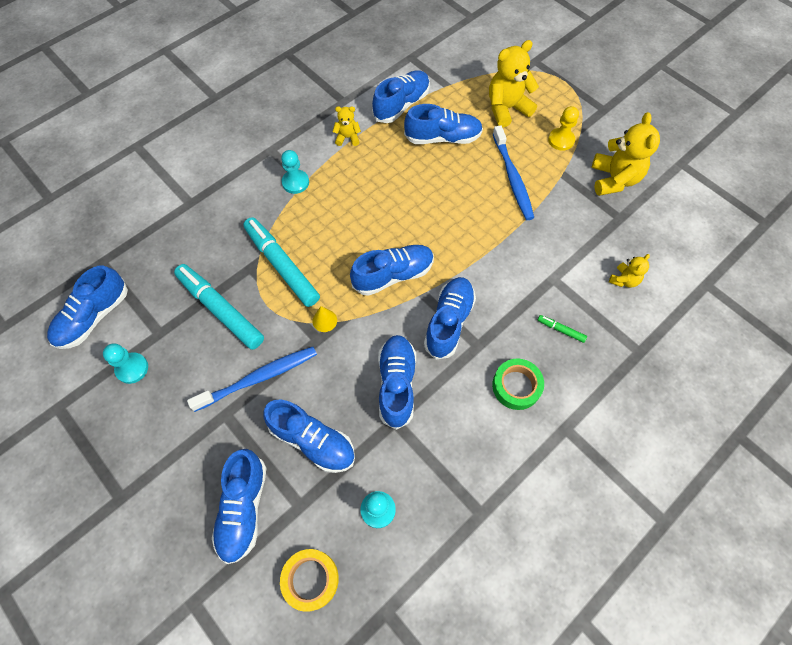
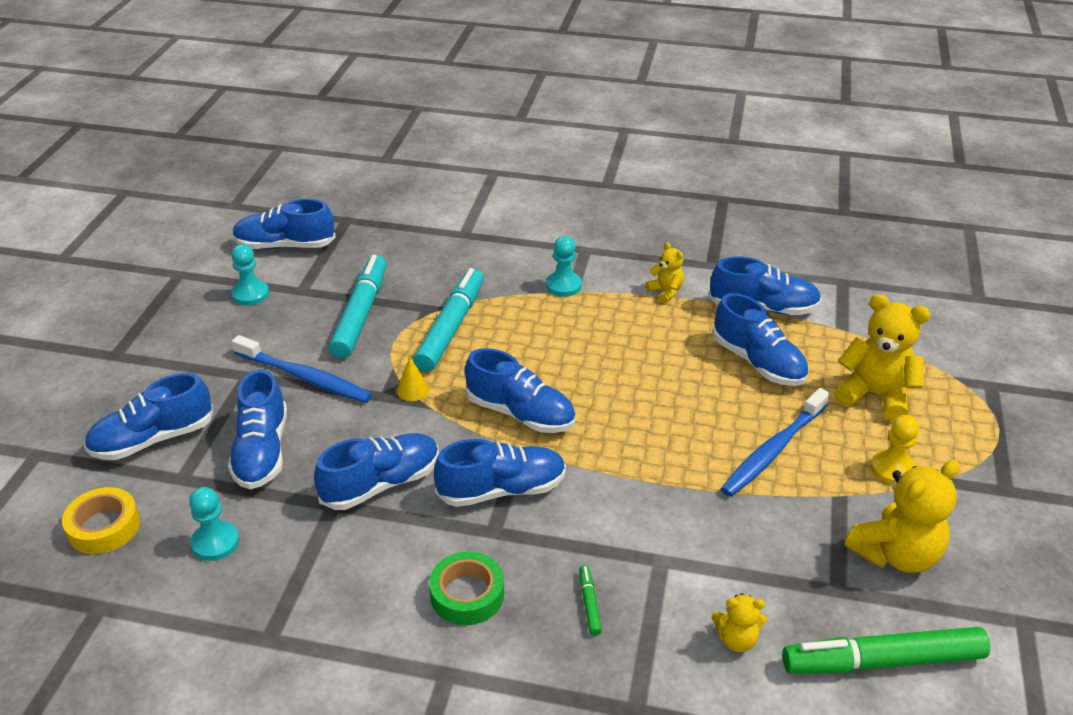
camera: 55 degrees right, 25 degrees down
(671, 231) = (882, 661): none -> green marker

